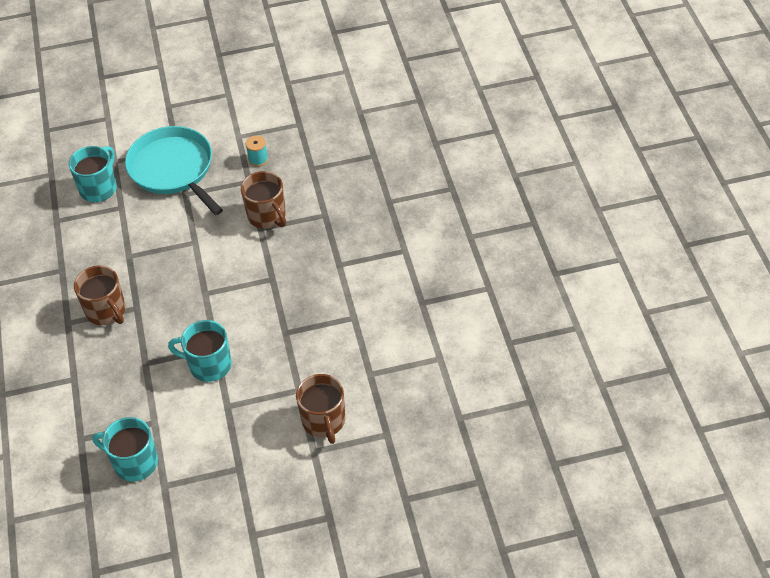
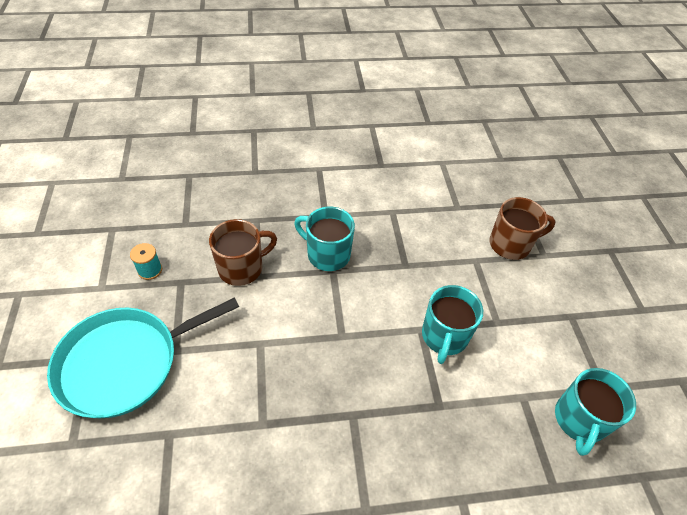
camera: 90 degrees left, 0 degrees up
(99, 188) = (118, 466): turquoise mug -> turquoise mug (327, 254)
(106, 311) = (353, 454): brown mug -> none

